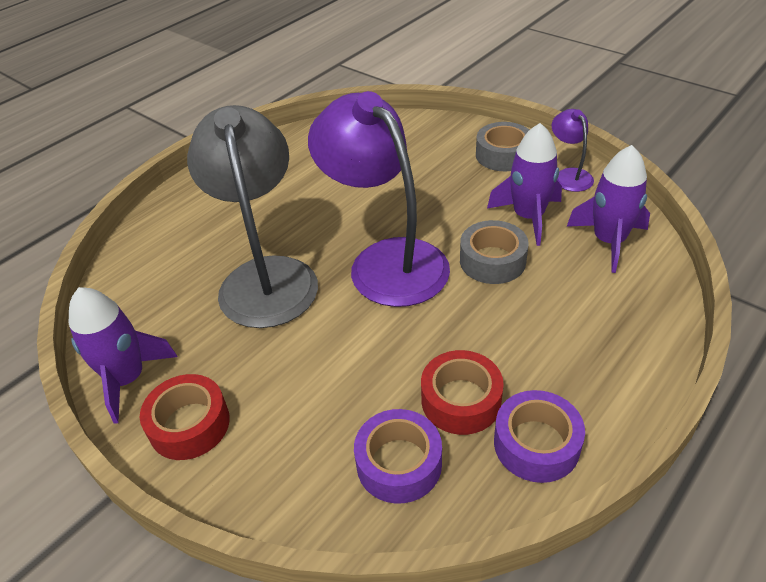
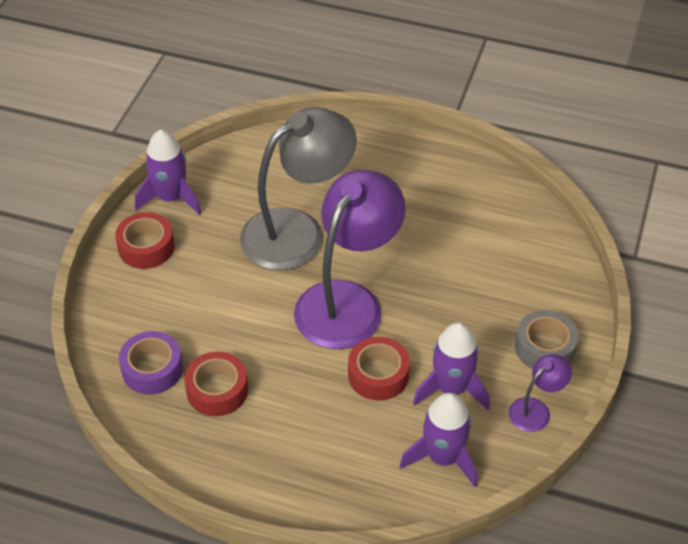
camera: 65 degrees right, 5 degrees up
(492, 261) = (378, 375): grey tape -> red tape
(536, 444) = (193, 444): purple tape -> none

